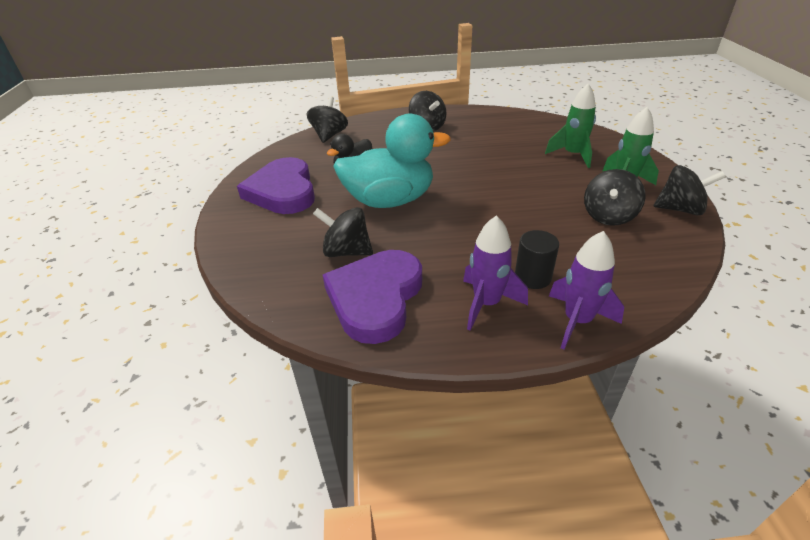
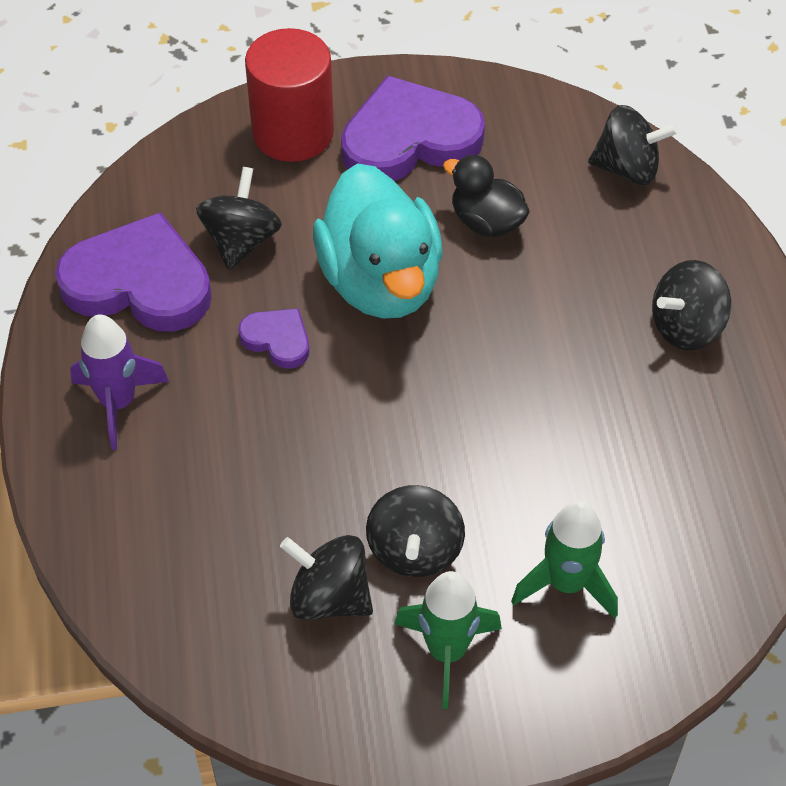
camera: 85 degrees right, 15 degrees up
(257, 232) = (293, 132): none -> red cylinder
(431, 236) = (277, 340): none -> purple heart
(532, 277) = (170, 462): black cylinder -> none
(577, 321) = (77, 502): purple rocket -> none
(680, 209) = (352, 722): black spinning top -> black spinning top (415, 550)

